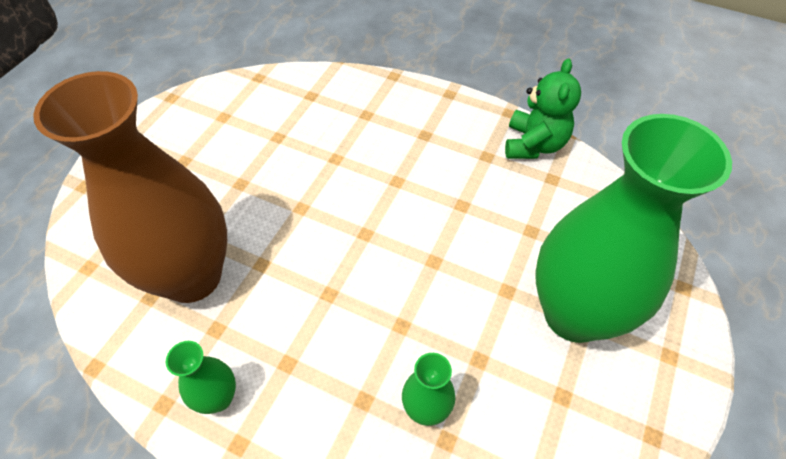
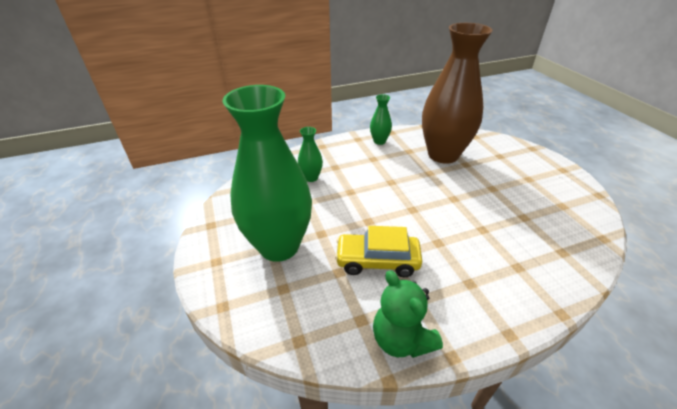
camera: 135 degrees right, 15 degrees down
(480, 211) = (377, 261): none -> yellow car

